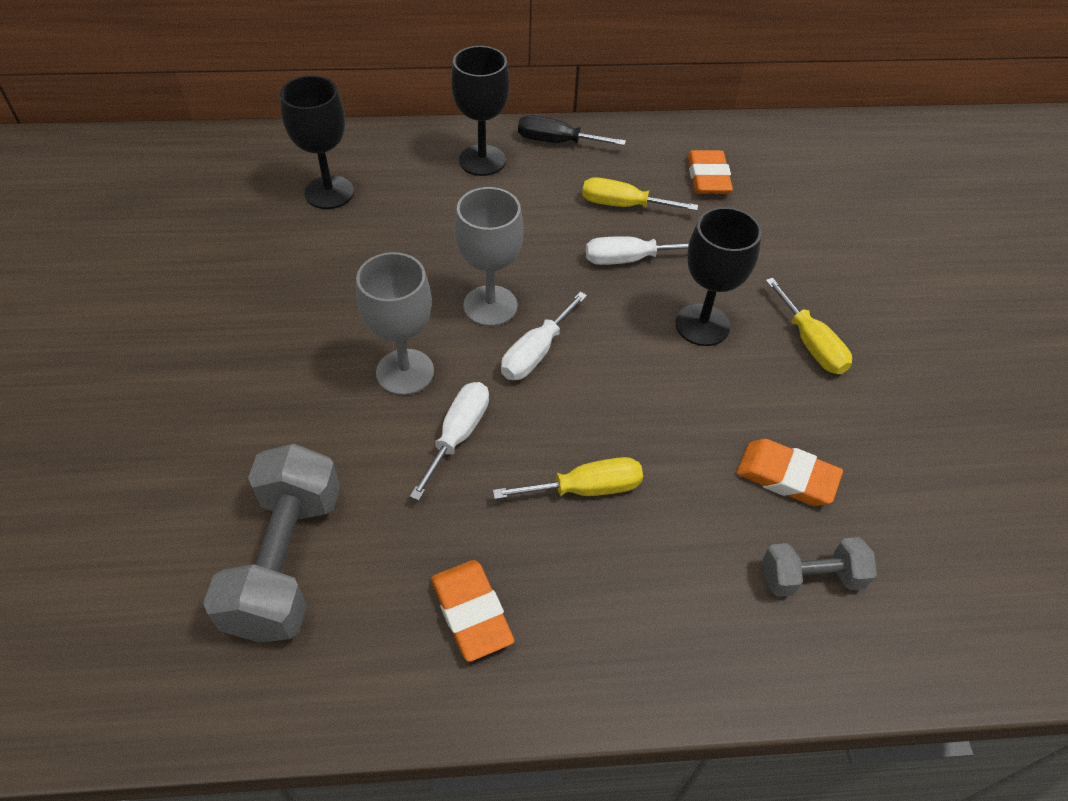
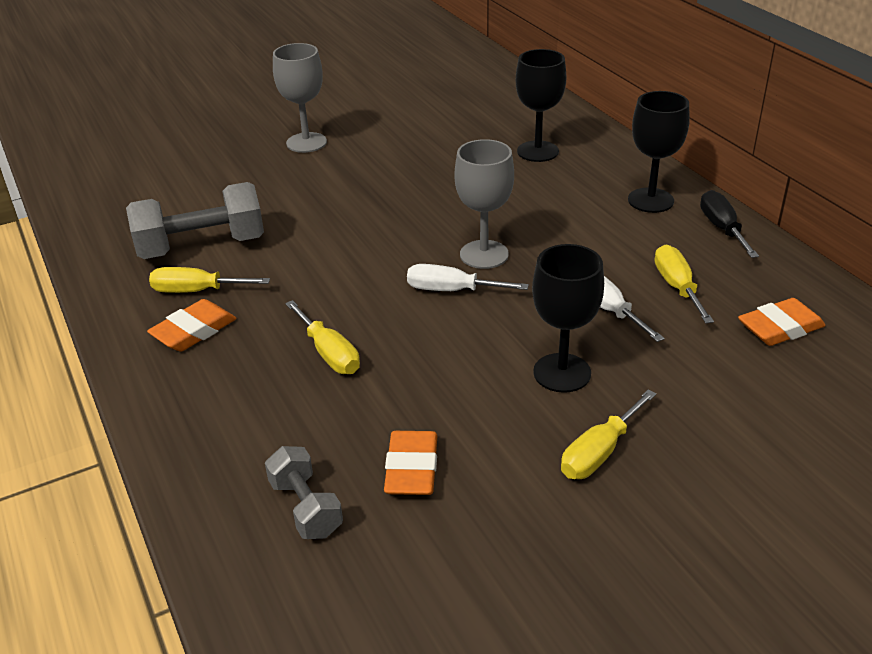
camera: 70 degrees right, 15 degrees down
(387, 590) = (197, 291): none -> yellow screwdriver
(405, 372) = (386, 239): grey goblet -> grey goblet (306, 143)
(458, 435) = (343, 279): white screwdriver -> none

